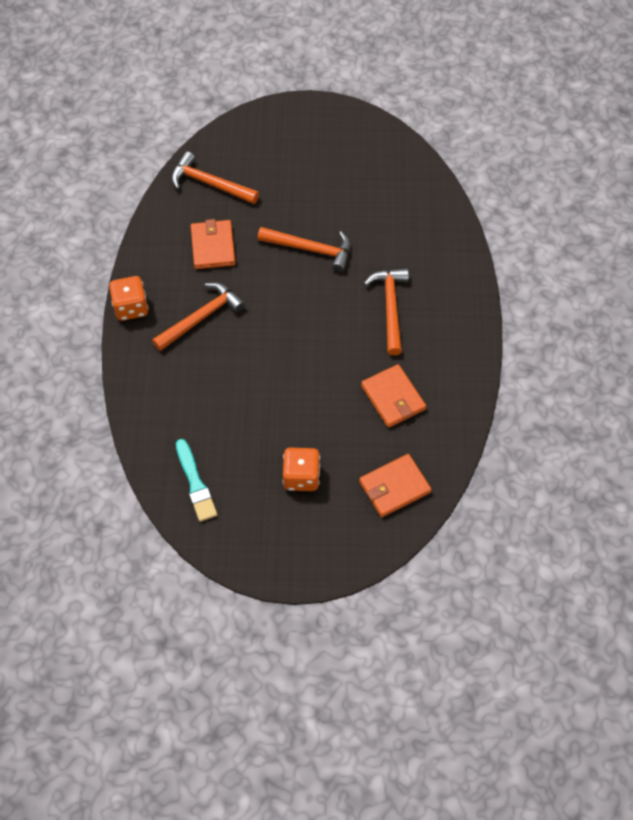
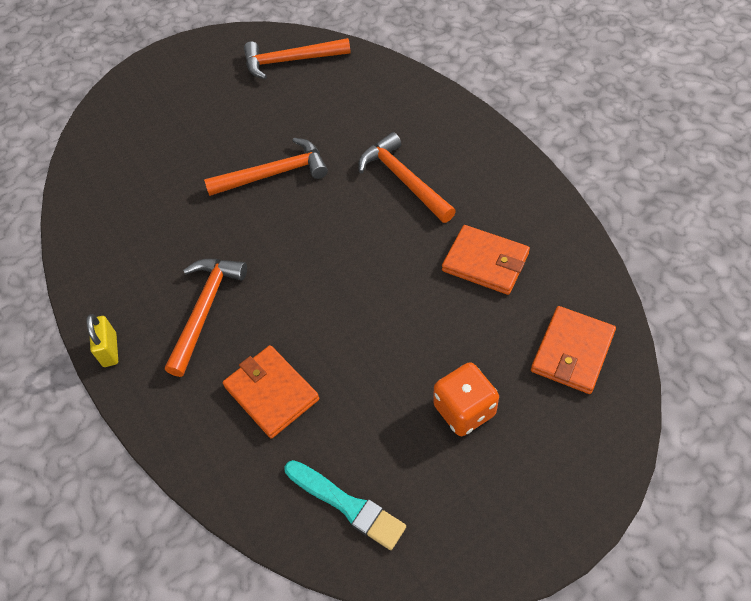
camera: 30 degrees left, 5 degrees down
(131, 307) = (110, 350): orange dice -> yellow padlock
(210, 183) = (112, 173): orange hammer -> orange hammer (290, 61)
(213, 246) = (162, 230): orange wallet -> orange wallet (271, 393)

